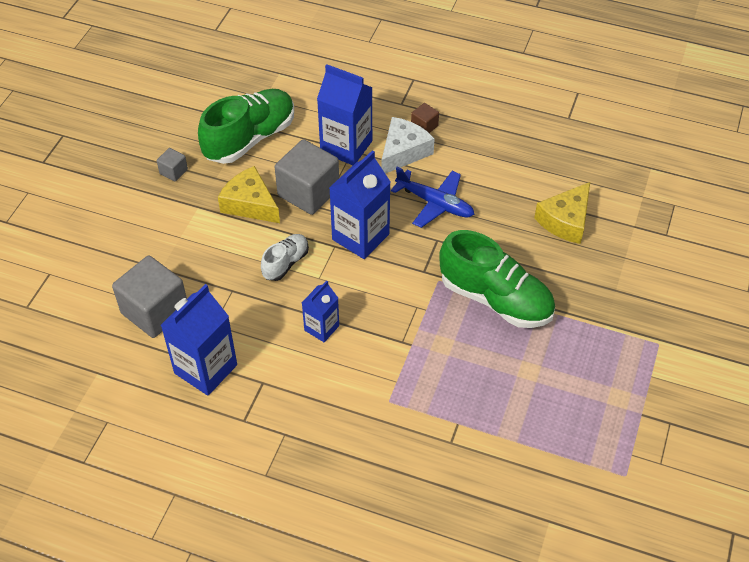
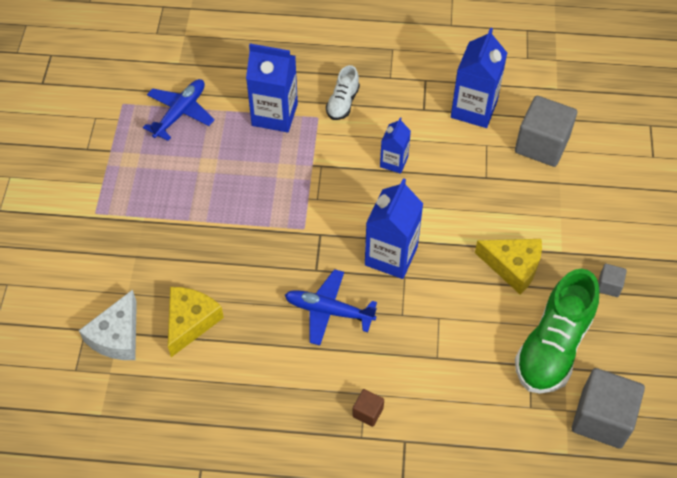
camera: 165 degrees right, 5 degrees up
(285, 263) = (450, 213): white shoe -> white shoe (342, 103)
(308, 192) = (461, 294): grey cube -> grey cube (601, 418)
(346, 147) = (445, 361): blue carton -> blue carton (274, 114)
(403, 152) = (380, 369): white cheese -> white cheese (117, 336)
(495, 299) = (247, 221): green shoe -> none
(554, 444) = (180, 113): none -> blue plane

